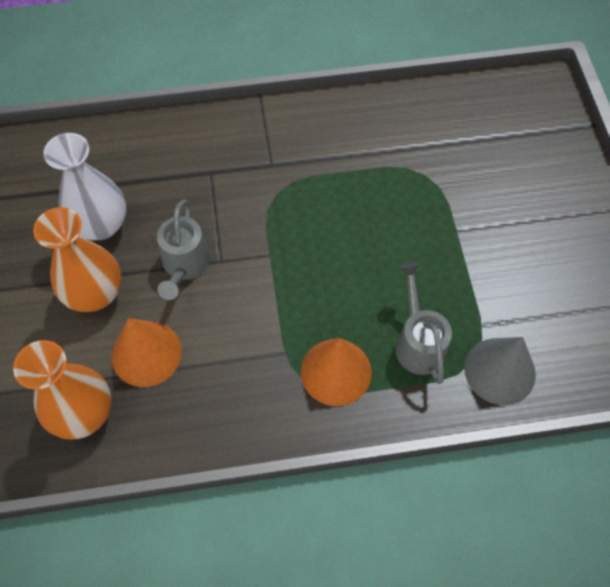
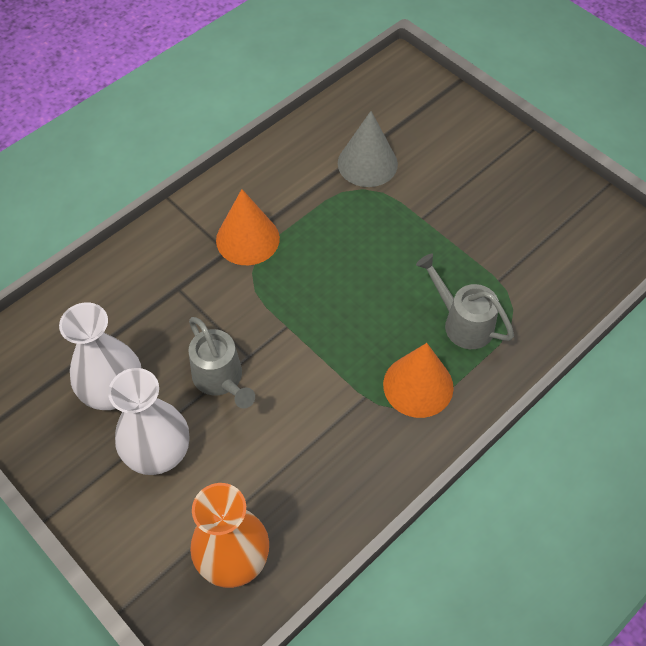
camera: 35 degrees left, 5 degrees down
(95, 293) = (158, 452): orange vase -> white vase
(146, 353) = (248, 473): orange cone -> orange cone (247, 239)
(499, 371) = (538, 306): grey cone -> grey cone (367, 163)

